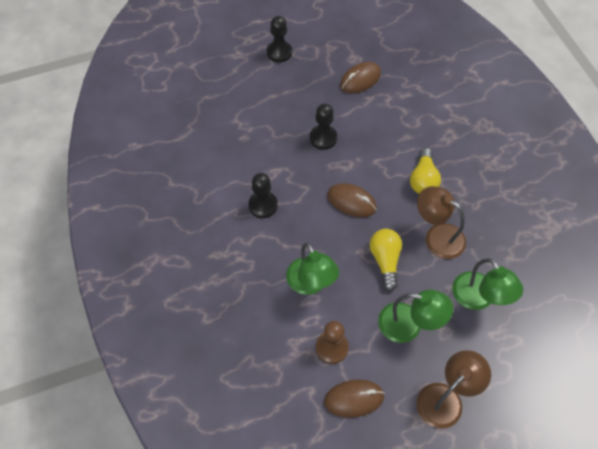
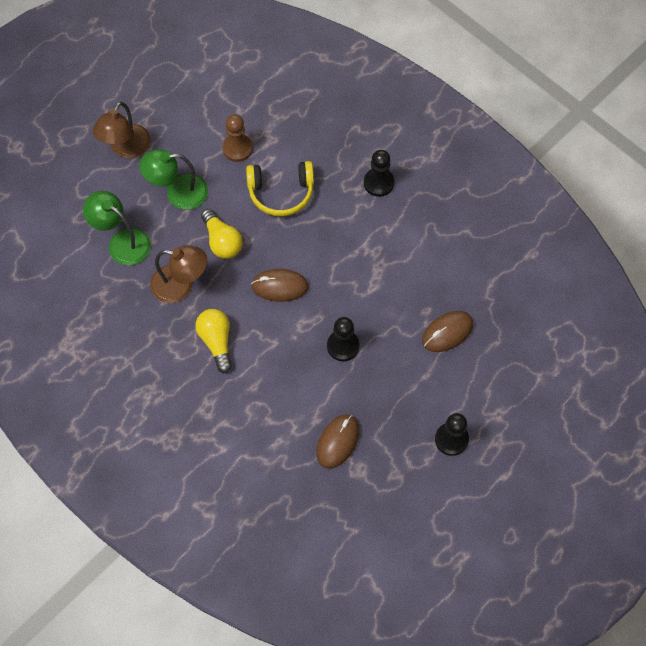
camera: 155 degrees right, 5 degrees up
(263, 205) = (365, 246): black pawn -> black pawn (378, 183)
(311, 284) = (281, 192): green lamp -> yellow headphones
(354, 399) = (202, 119): brown mouse -> brown mouse (447, 332)

